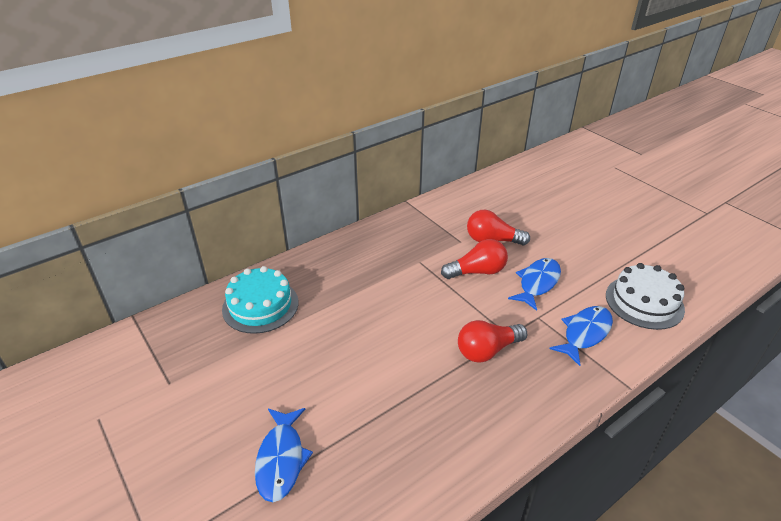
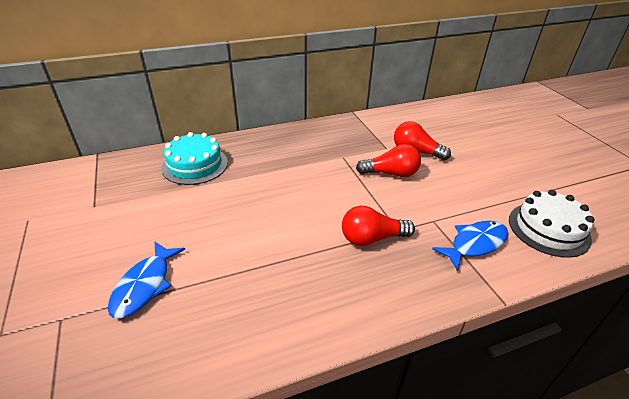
camera: 15 degrees right, 0 degrees up
(537, 283) = (444, 193): blue fish -> none

